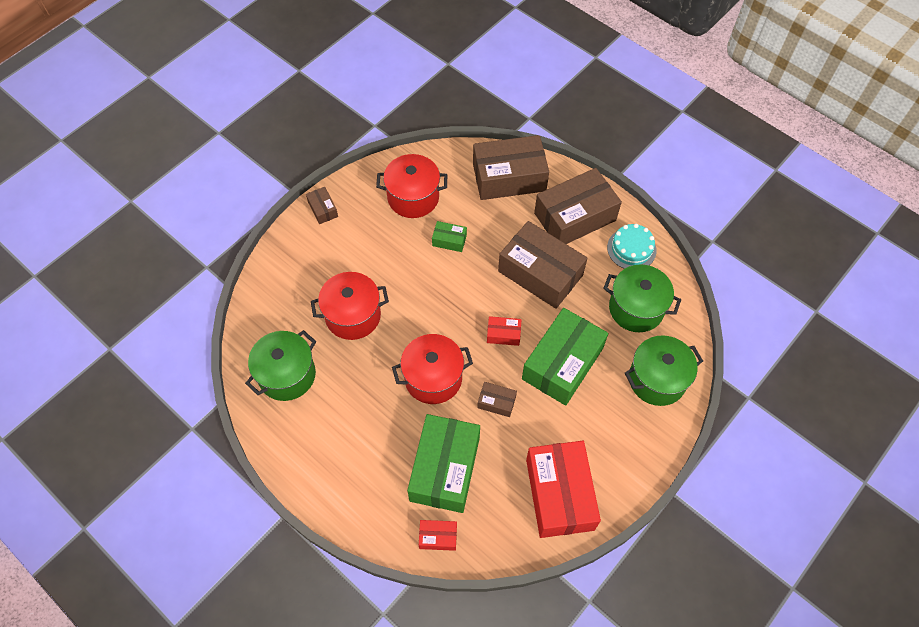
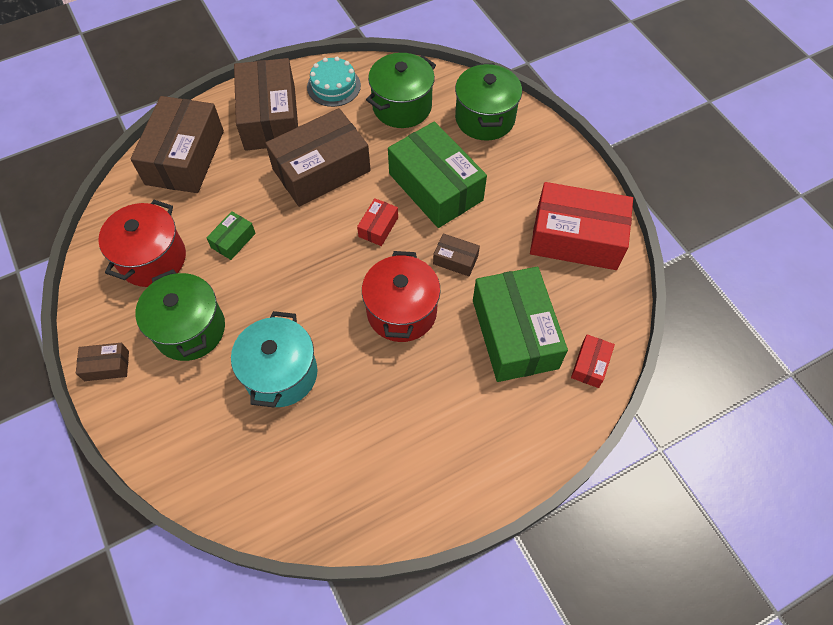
camera: 70 degrees left, 0 degrees up
(287, 375) = (327, 476): green pot -> green pot (190, 329)
(353, 316) = (281, 374): red pot -> turquoise pot
(445, 469) = (515, 334): green box -> green box turned 45 degrees clockwise
(496, 402) = (455, 260): brown box -> brown box turned 75 degrees clockwise

